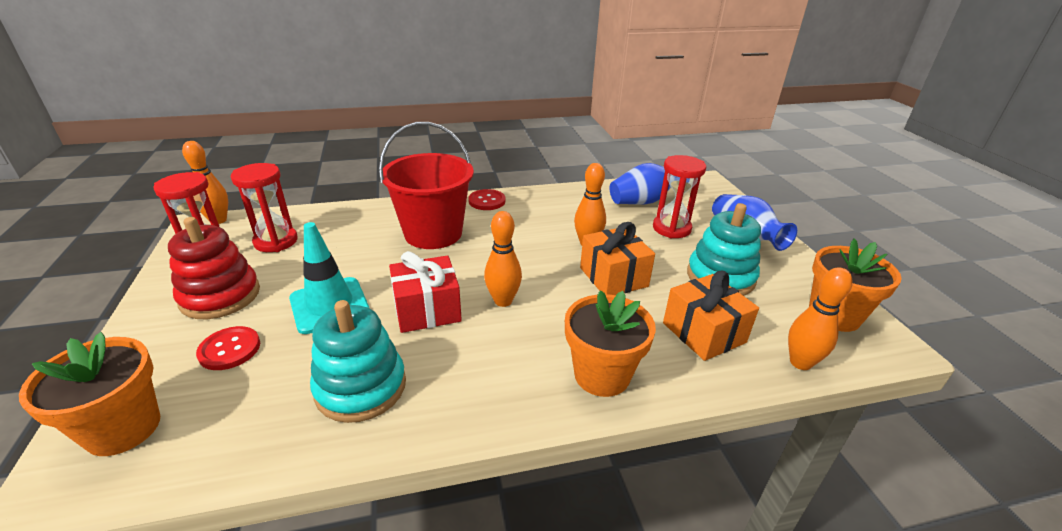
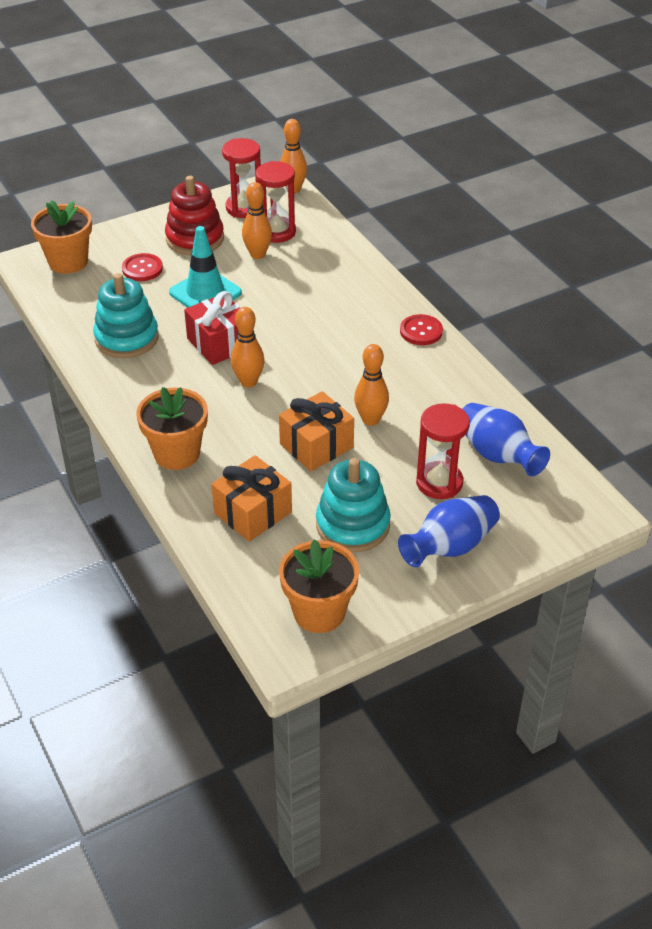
camera: 75 degrees right, 10 degrees up
(433, 233) = (336, 313): red bucket -> none
(800, 362) = (234, 577): orange bowling pin -> orange bowling pin (257, 254)

